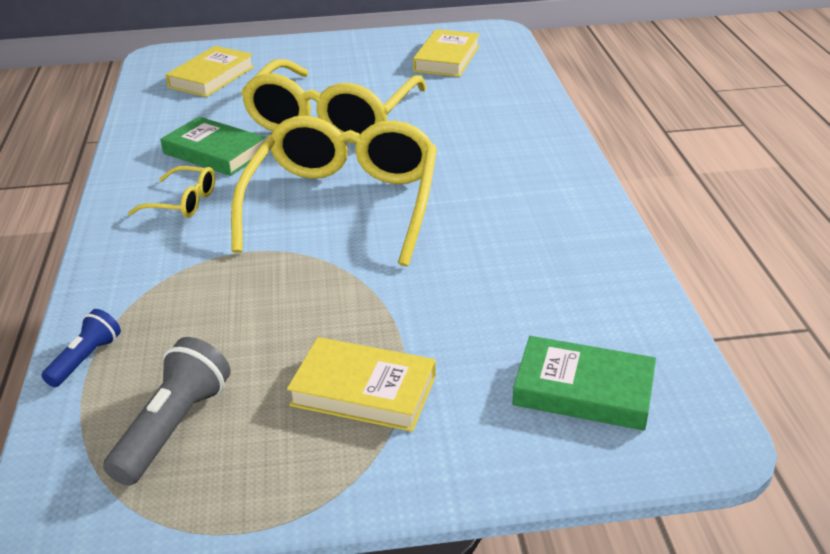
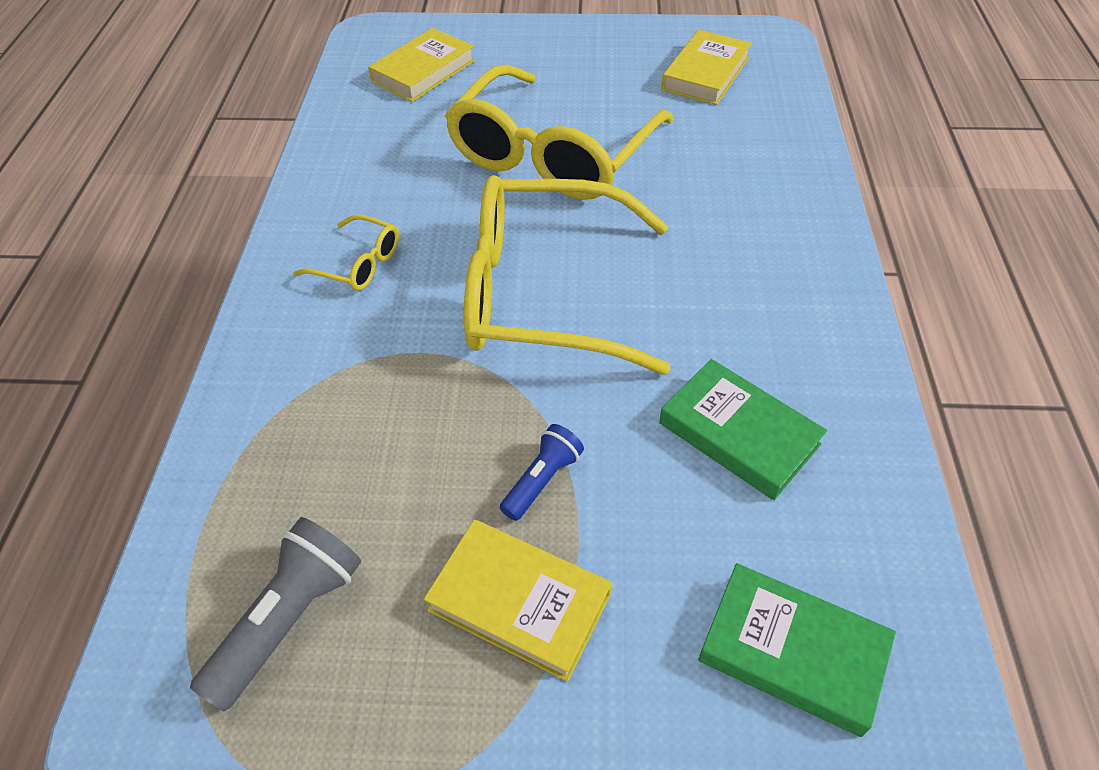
camera: 10 degrees right, 15 degrees up
(86, 359) = (209, 493): blue flashlight -> blue flashlight (542, 480)
(215, 152) = (407, 190): green book -> green book (738, 434)
(343, 204) = (544, 293): yellow glasses -> yellow glasses turned 105 degrees counterclockwise

